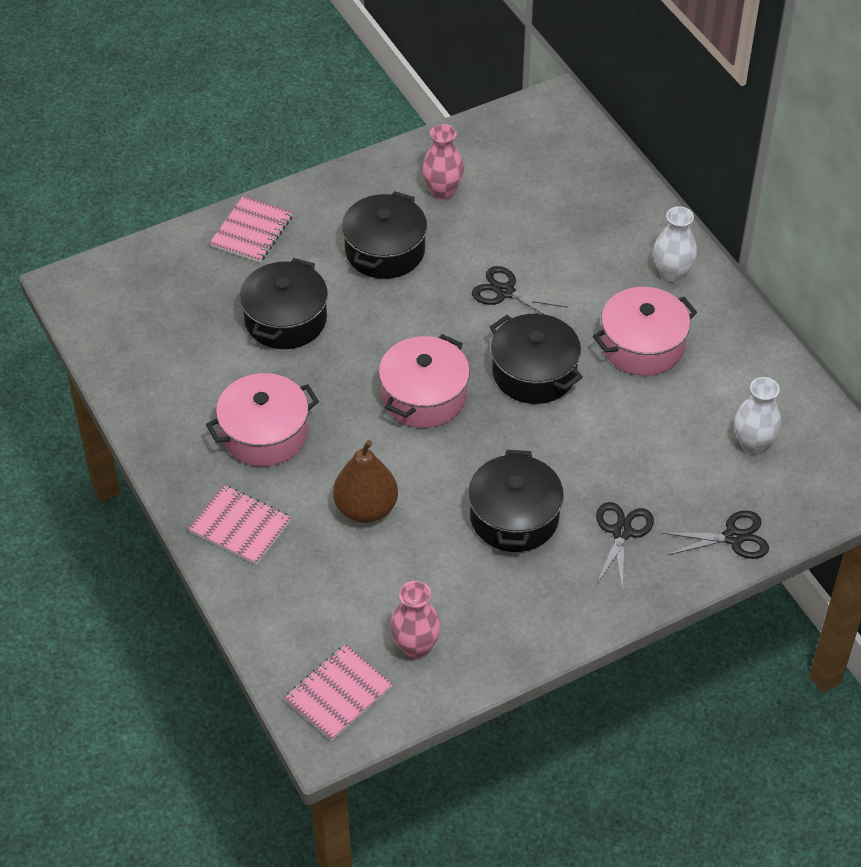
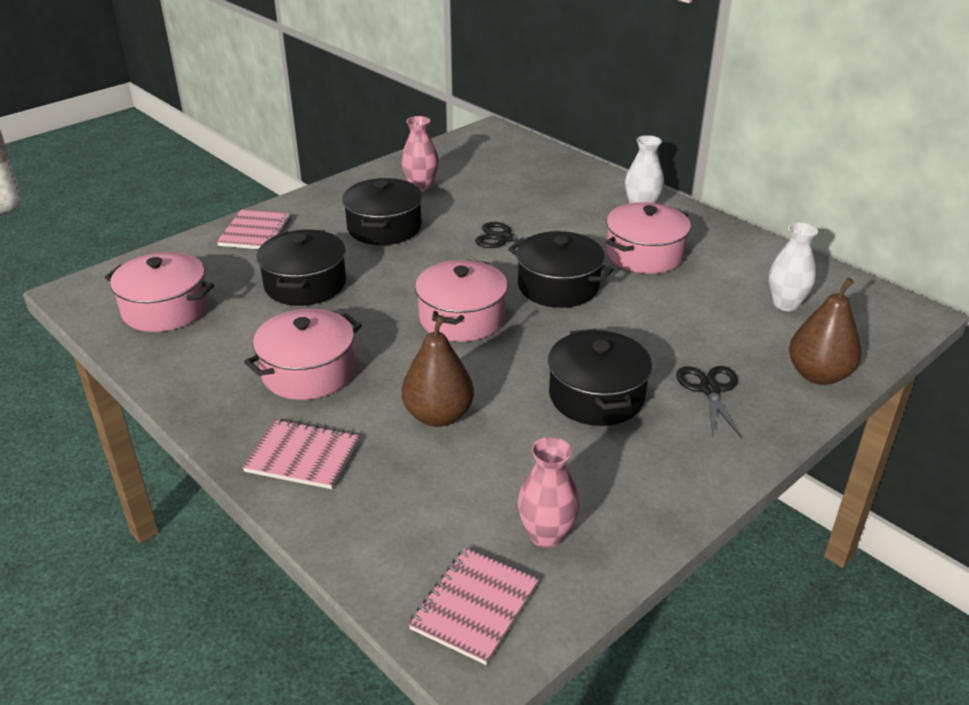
camera: 15 degrees left, 15 degrees down
(148, 326) = (165, 309): none -> pink pot
(733, 538) = (818, 375): black scissors -> brown pear

